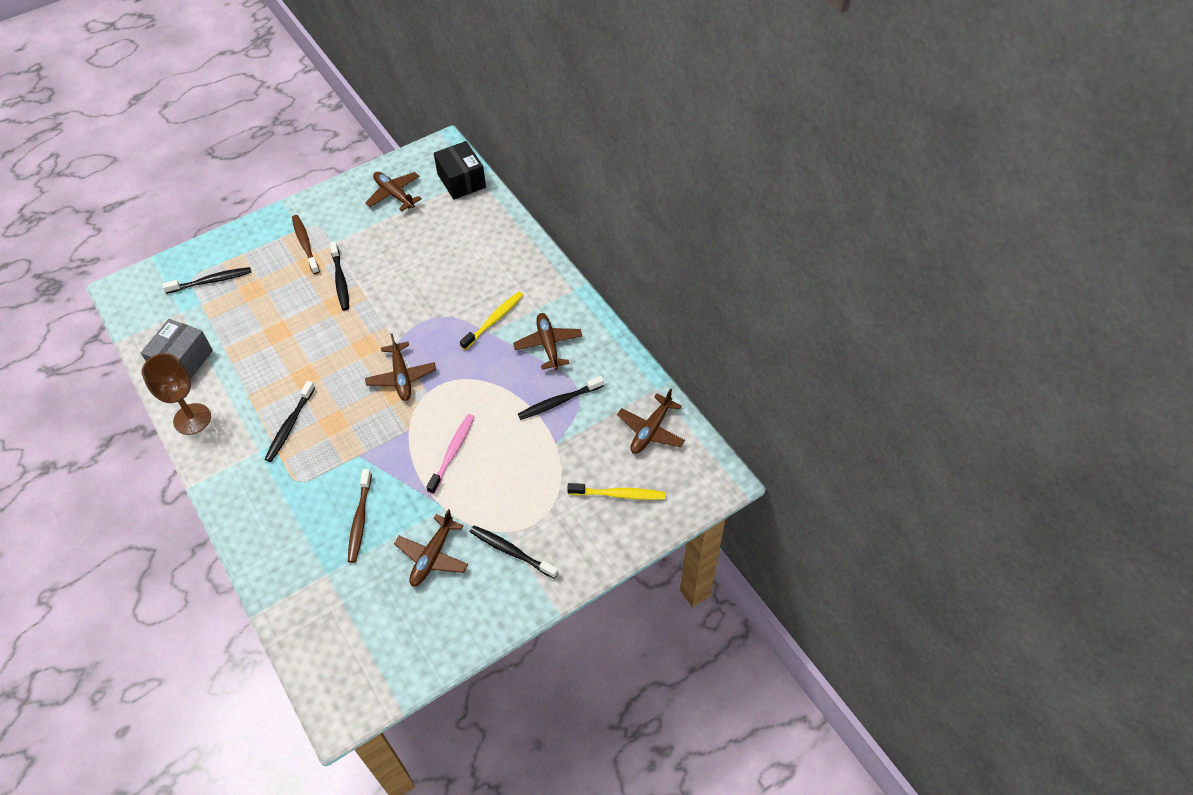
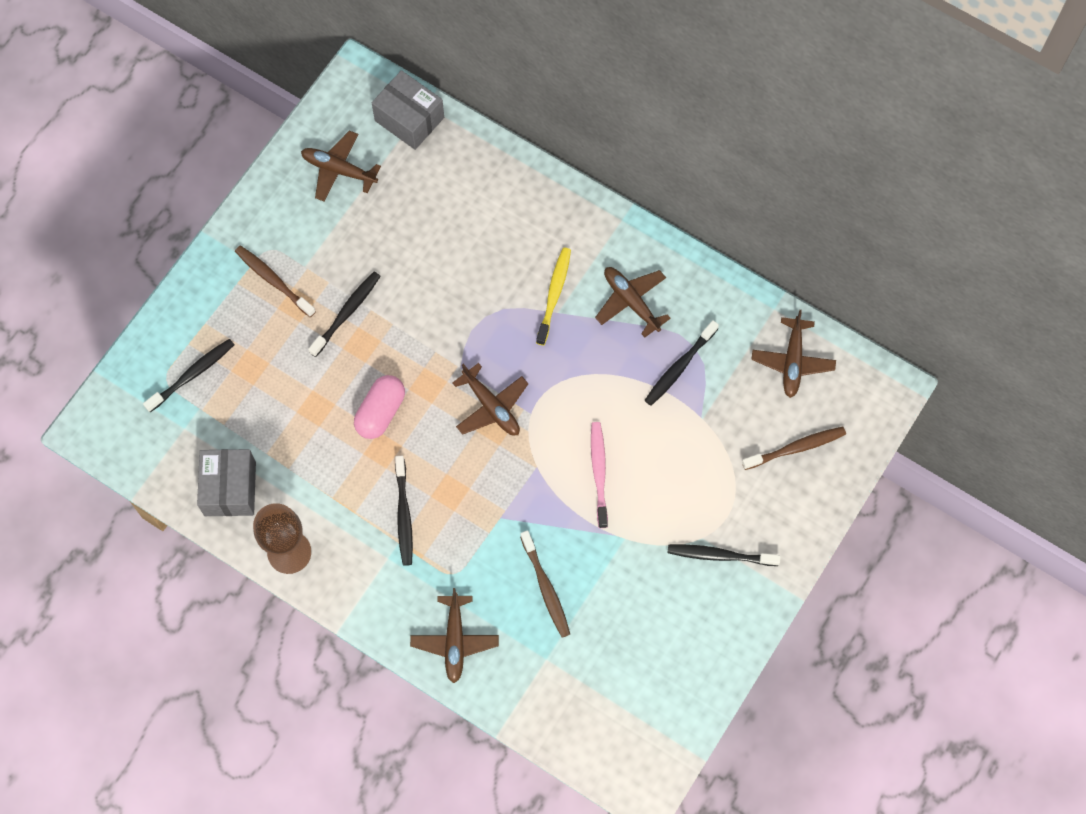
camera: 25 degrees left, 15 degrees up
(320, 351) = (380, 412): none -> pink capsule
(340, 280) = (347, 313): black toothbrush -> black toothbrush turned 105 degrees counterclockwise
(432, 556) = (643, 594): brown plane -> brown plane (454, 641)
(461, 181) = (409, 119): black box -> grey box
(619, 494) = (796, 448): yellow toothbrush -> brown toothbrush

